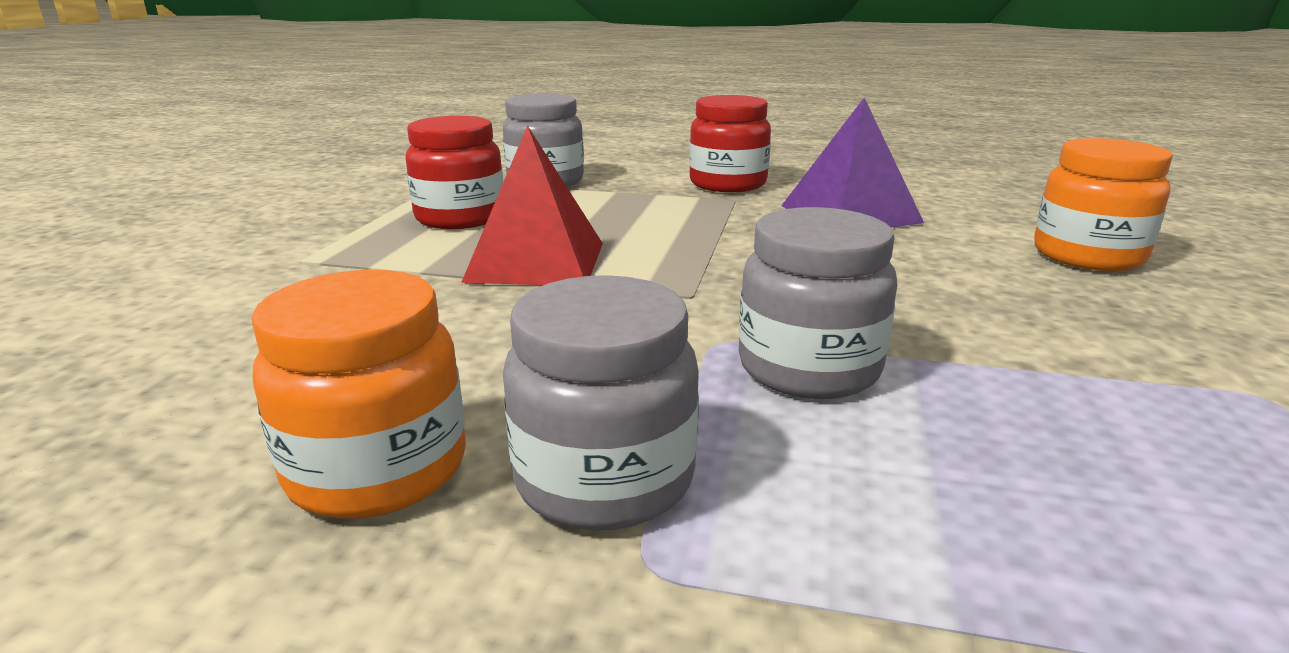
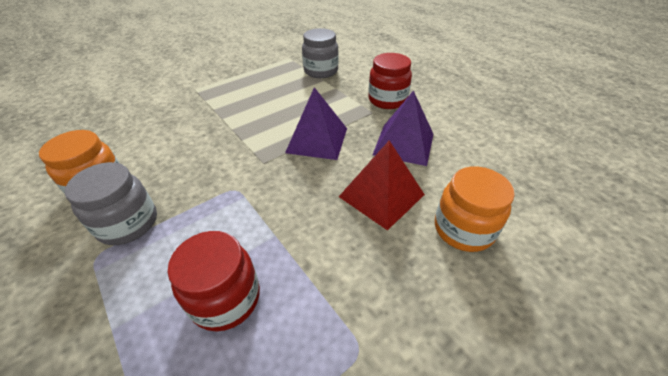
camera: 40 degrees right, 20 degrees up
(460, 218) = (262, 84): red jar -> red jar (226, 298)
(536, 261) = (249, 119): red pyramid -> red pyramid (381, 195)
(721, 246) = (317, 140): none -> purple pyramid
(809, 368) = (237, 218): grey jar -> none

